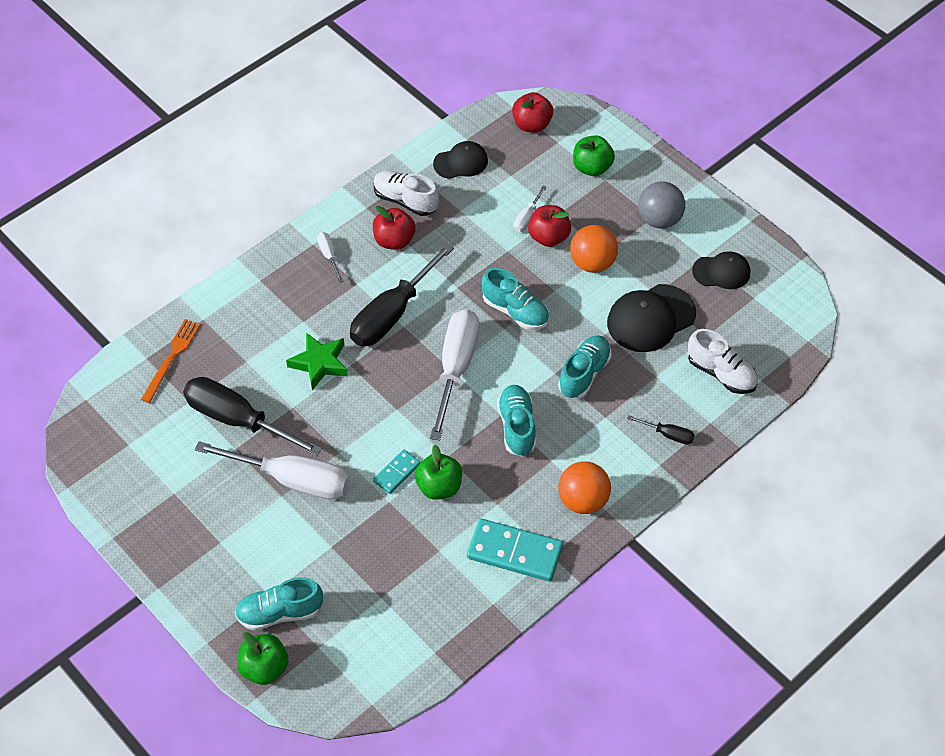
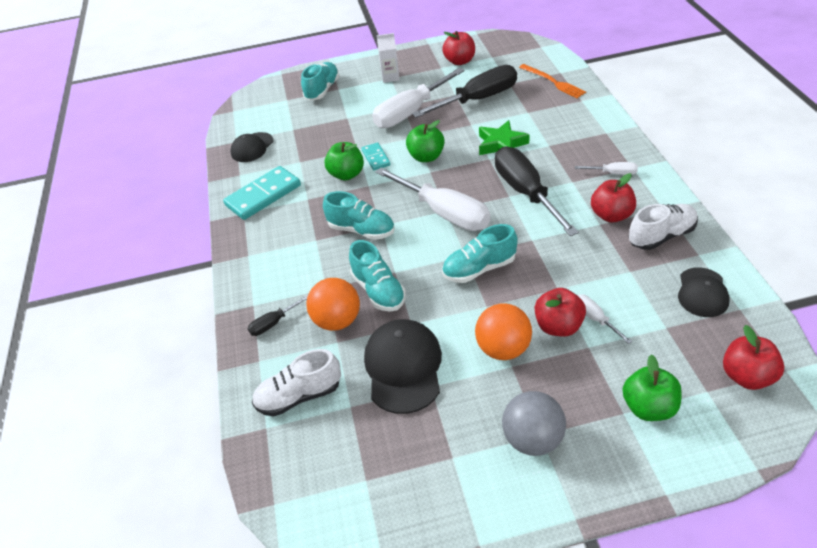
camera: 125 degrees right, 10 degrees down
(152, 477) = (459, 61): none -> red apple
(219, 543) = (390, 77): none -> white carton
(264, 668) = (295, 79): green apple -> green apple (426, 157)
(583, 500) = (267, 245): orange ball -> orange ball (337, 321)
(721, 272) = (420, 465): black cap -> black cap (252, 147)

